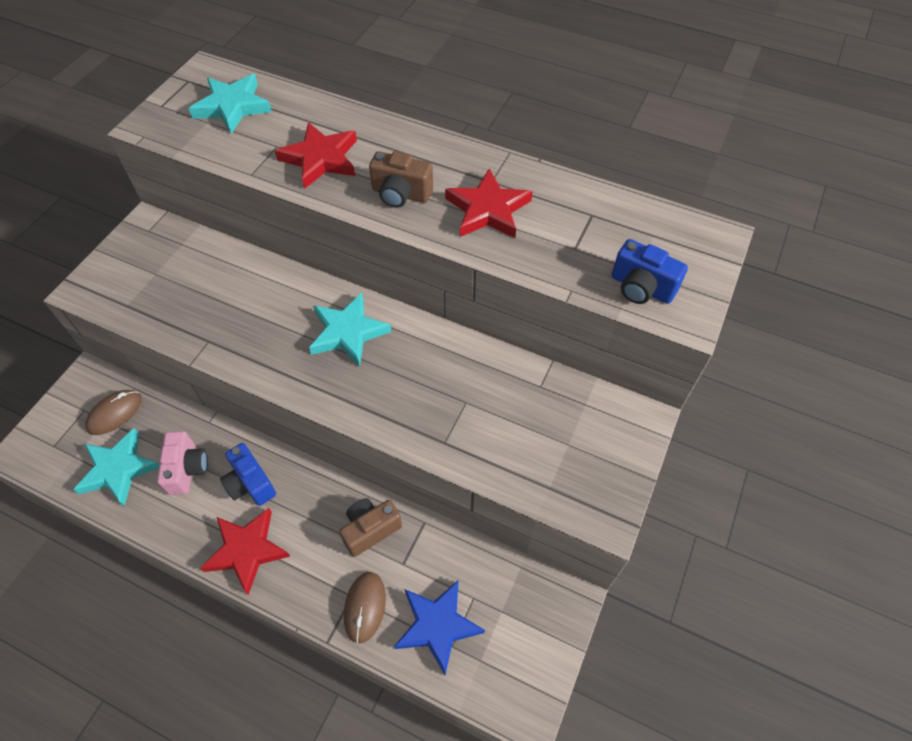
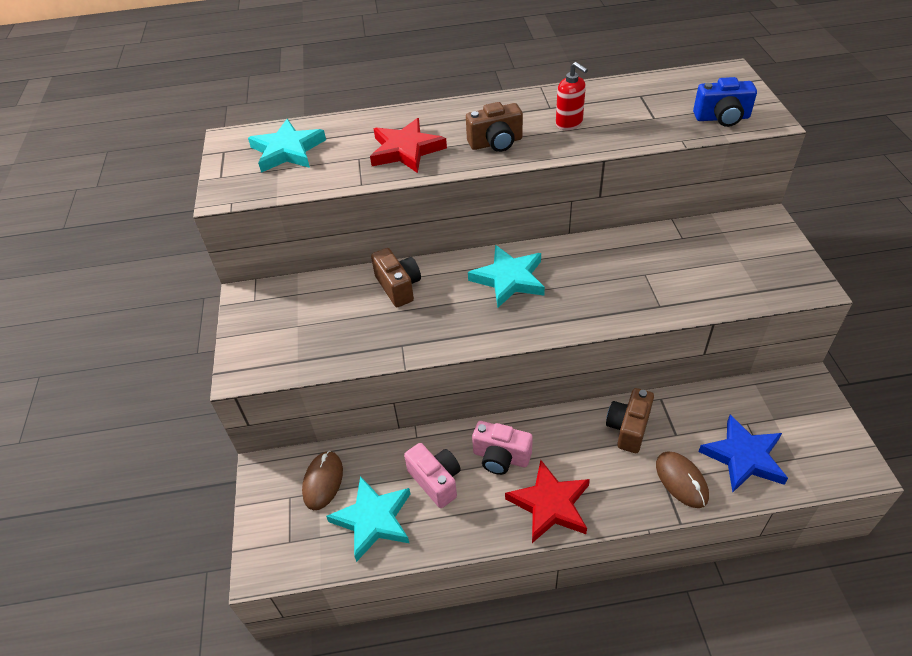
camera: 30 degrees left, 10 degrees down
(250, 483) = (501, 457): blue camera -> pink camera
(257, 284) = (398, 287): none -> brown camera
(488, 210) = (569, 123): red star -> red soap dispenser

